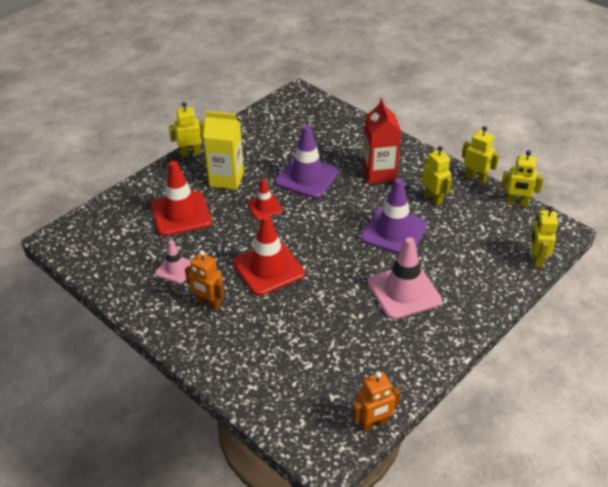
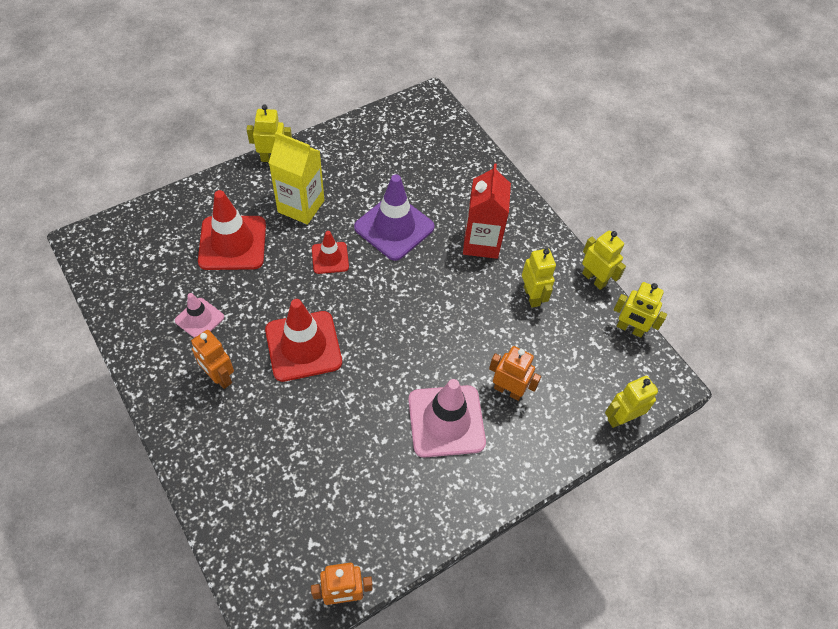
camera: 10 degrees right, 15 degrees up
(394, 232) = (466, 332): purple traffic cone -> none
(442, 261) = (508, 390): none -> orange robot
(536, 259) = (621, 418): yellow robot -> yellow robot turned 45 degrees clockwise

